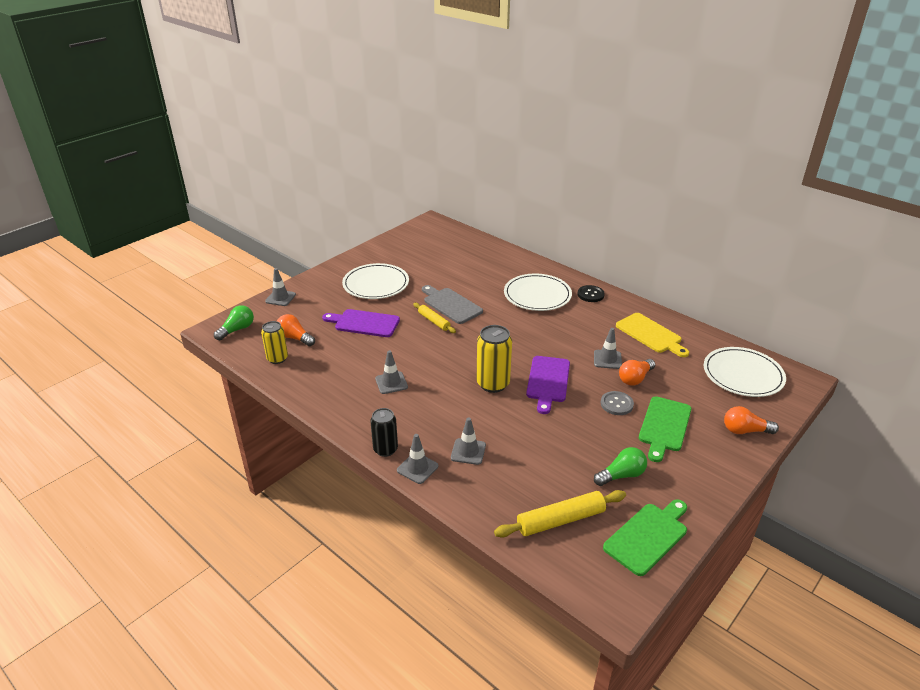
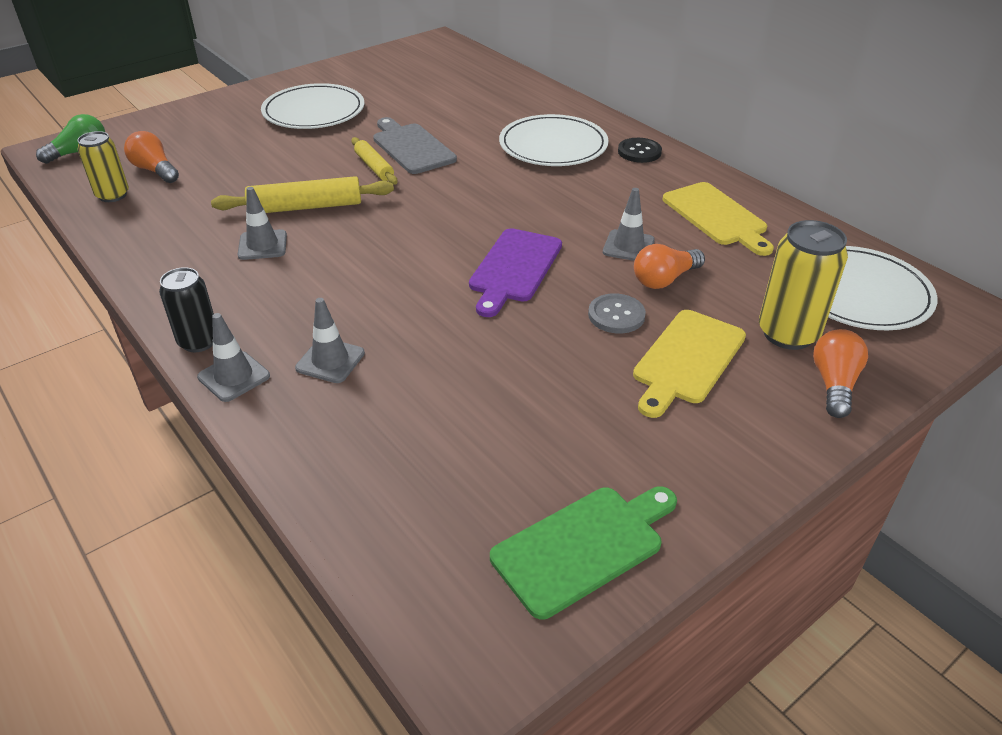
camera: 10 degrees right, 5 degrees up
(280, 298) = (166, 118): grey traffic cone -> none
(364, 323) = (268, 160): purple cutting board -> none
(493, 384) = (422, 263): yellow can -> yellow can (788, 334)
(561, 520) = (435, 495): yellow rolling pin -> yellow rolling pin (306, 207)
(621, 475) = (577, 432): green light bulb -> none
(664, 426) = (687, 359): green cutting board -> yellow cutting board
(745, 431) = (834, 384): orange light bulb -> orange light bulb turned 90 degrees clockwise

